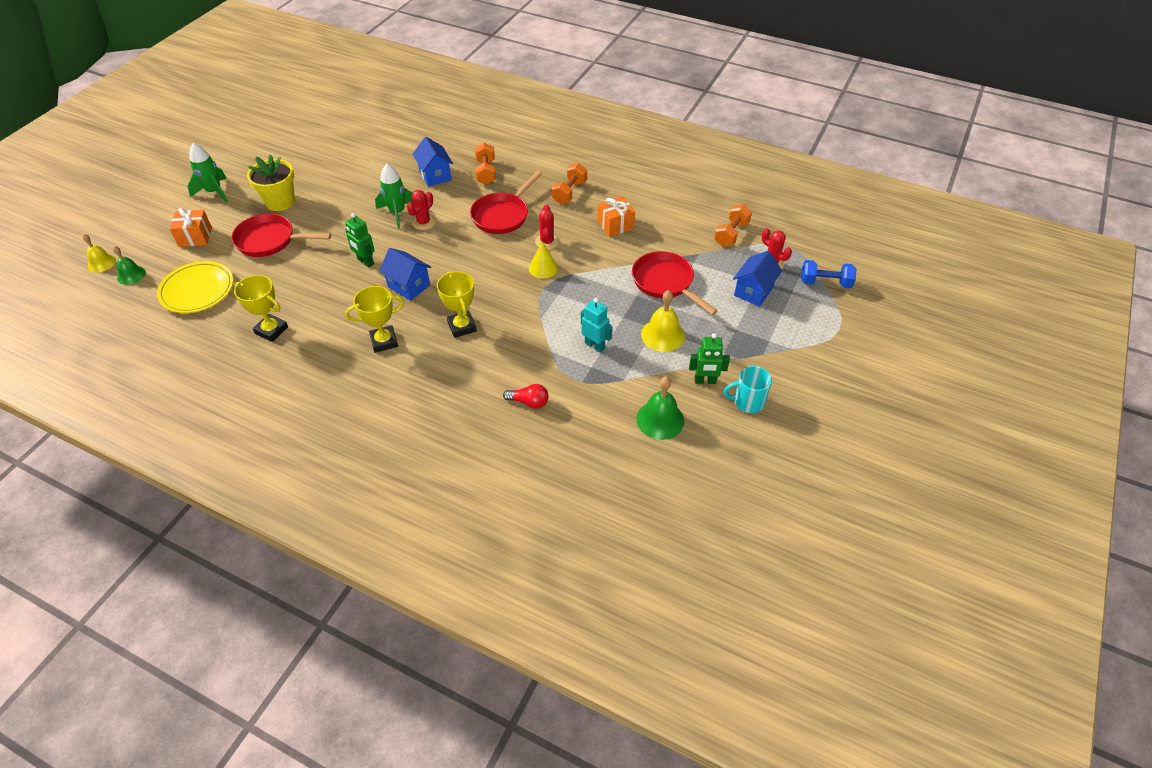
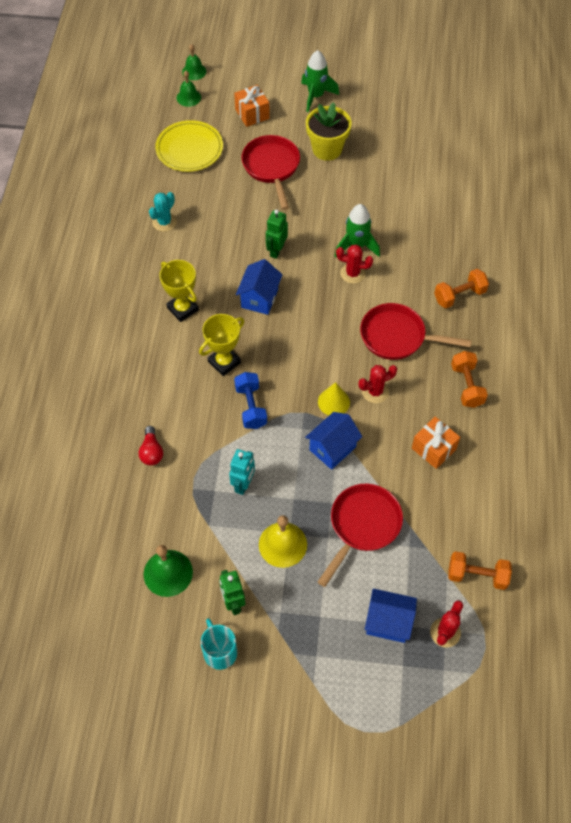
camera: 70 degrees right, 10 degrees up
(101, 263) = (194, 71): yellow bell -> green bell
(271, 330) = (164, 222): yellow trophy -> turquoise cactus
(435, 175) = (430, 253): blue house -> blue house (332, 448)
(569, 192) = (466, 386): orange dumbbell -> orange dumbbell turned 75 degrees clockwise
(825, 283) = (438, 702): blue dumbbell -> blue dumbbell (251, 407)

